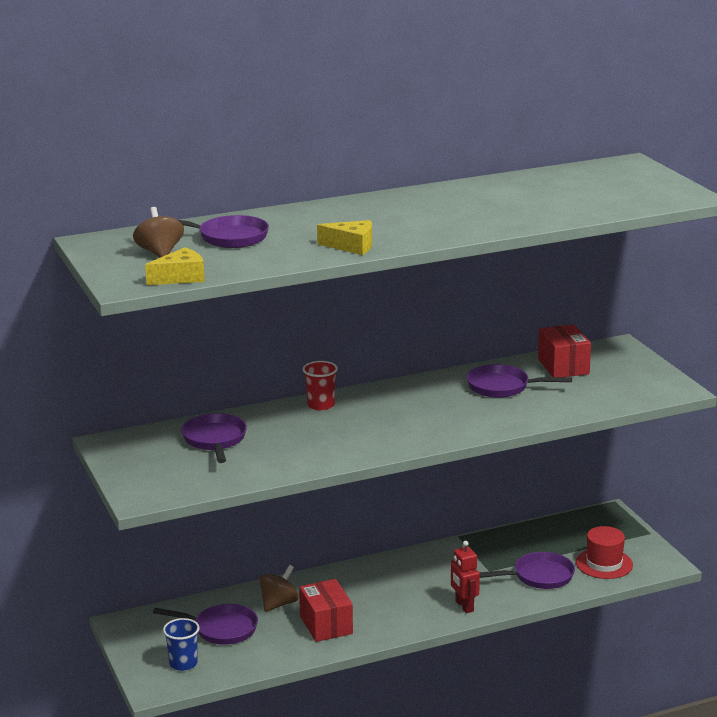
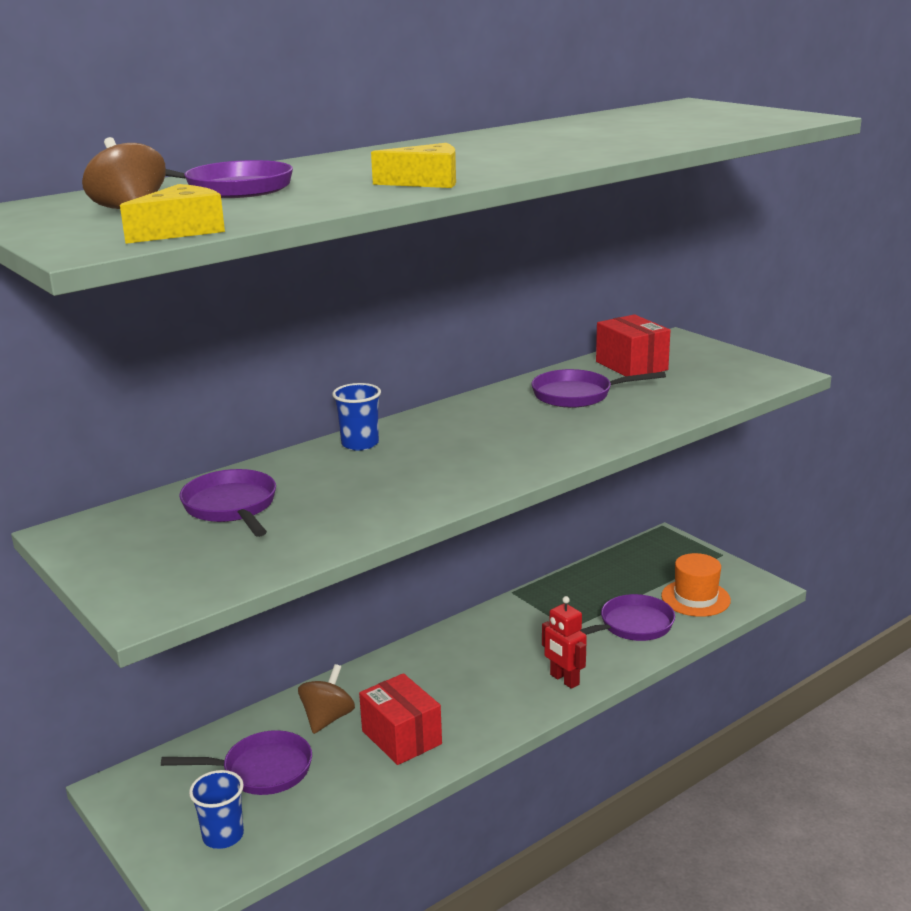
camera: 15 degrees left, 0 degrees up
(321, 405) = (360, 444): red cup -> blue cup
(604, 564) = (695, 598): red hat -> orange hat

